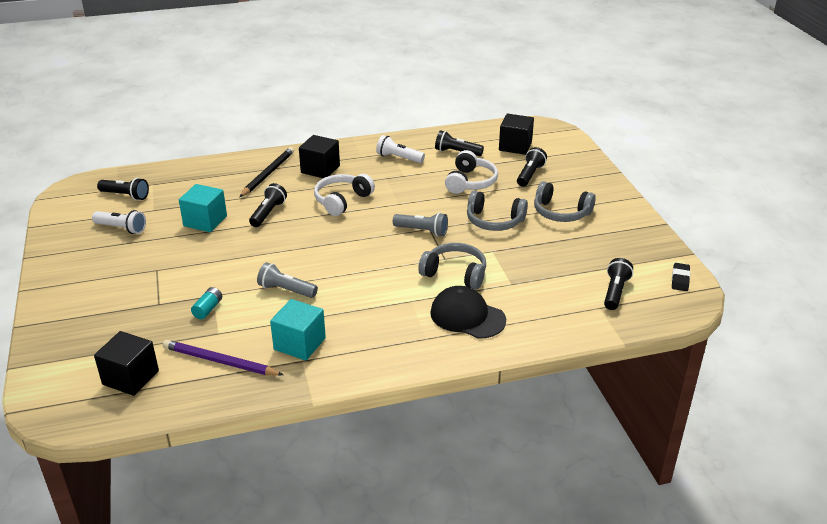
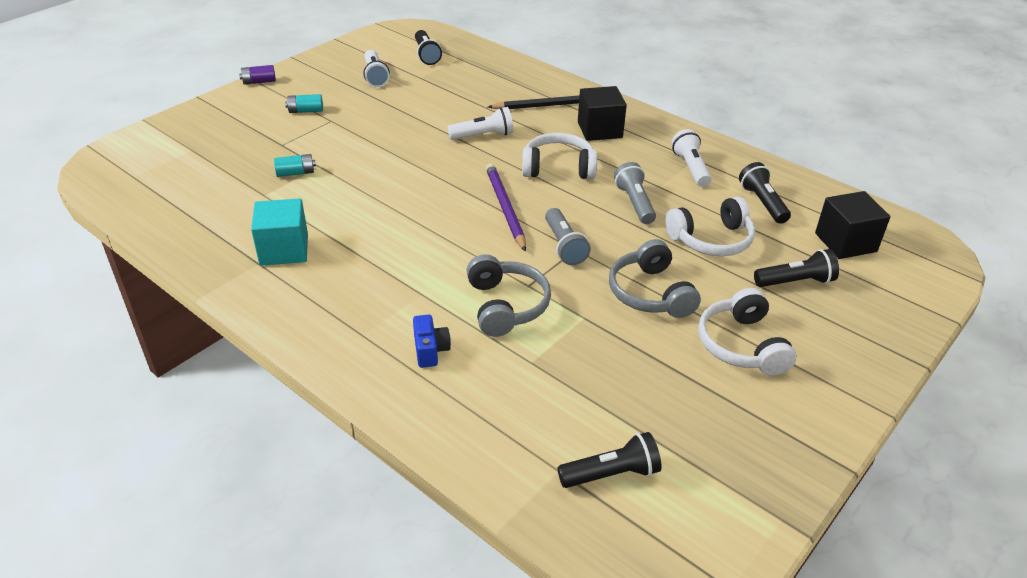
camera: 55 degrees right, 5 degrees up
(42, 286) = (259, 82): none -> purple battery
(125, 277) = (305, 111): none -> turquoise battery
(130, 377) = (167, 179): black cube -> none
(205, 221) = (431, 109): turquoise cube -> none
(220, 361) = (222, 215): purple pencil -> purple pencil (505, 208)
(268, 213) = (483, 135): black flashlight -> white flashlight
(286, 290) = (365, 203): grey flashlight -> grey flashlight (635, 203)
(467, 316) = (430, 350): black cap -> blue camera
(561, 212) = (742, 345): grey headphones -> white headphones
(680, 279) = (719, 542): black eraser -> none

